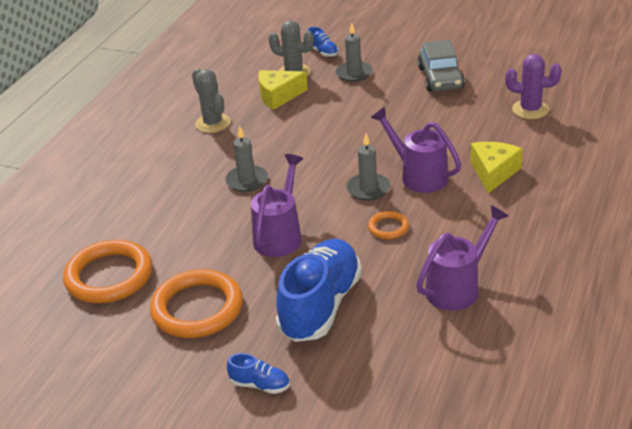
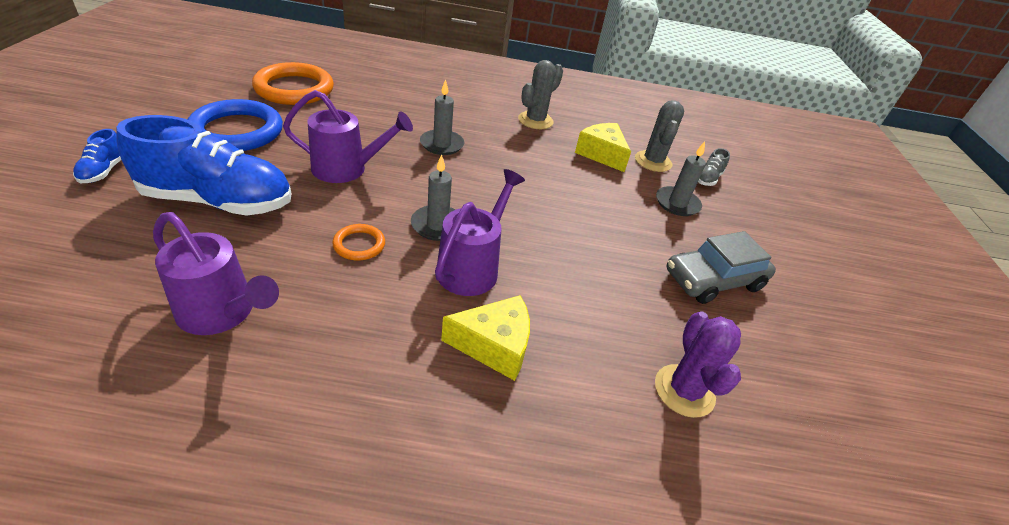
camera: 65 degrees right, 5 degrees up
(197, 308) = (237, 131): orange ring -> blue ring
(323, 52) = (707, 179): blue shoe -> grey shoe

